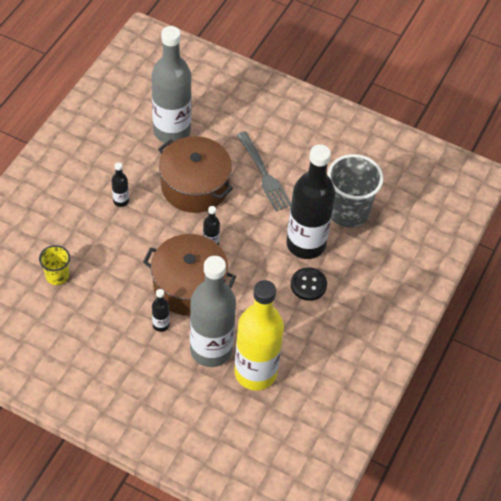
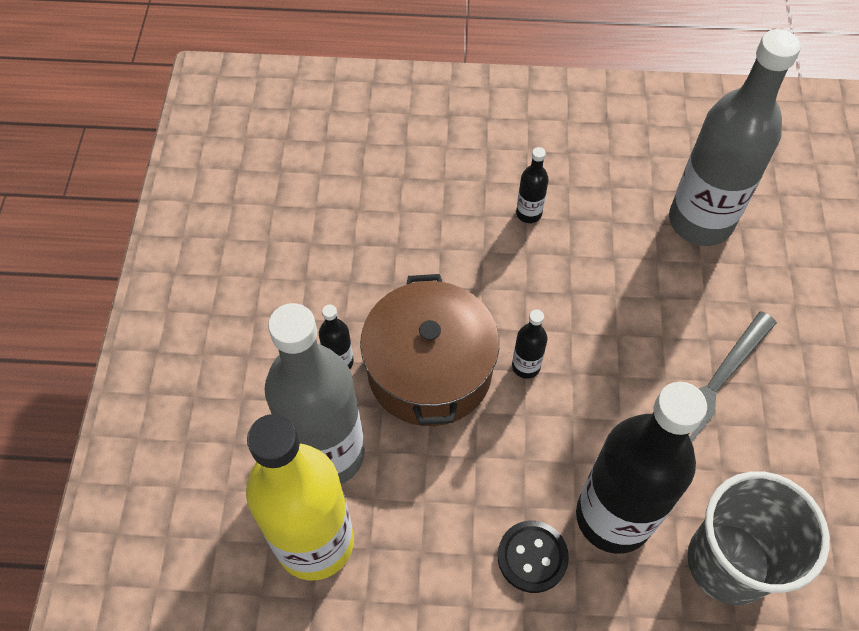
camera: 70 degrees right, 5 degrees up
(57, 276) = (356, 195): yellow cup -> none
(195, 186) = (619, 297): brown pot -> none

